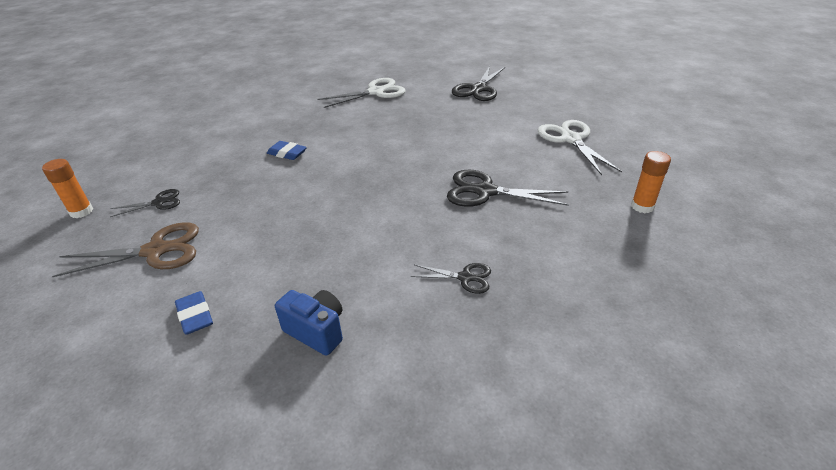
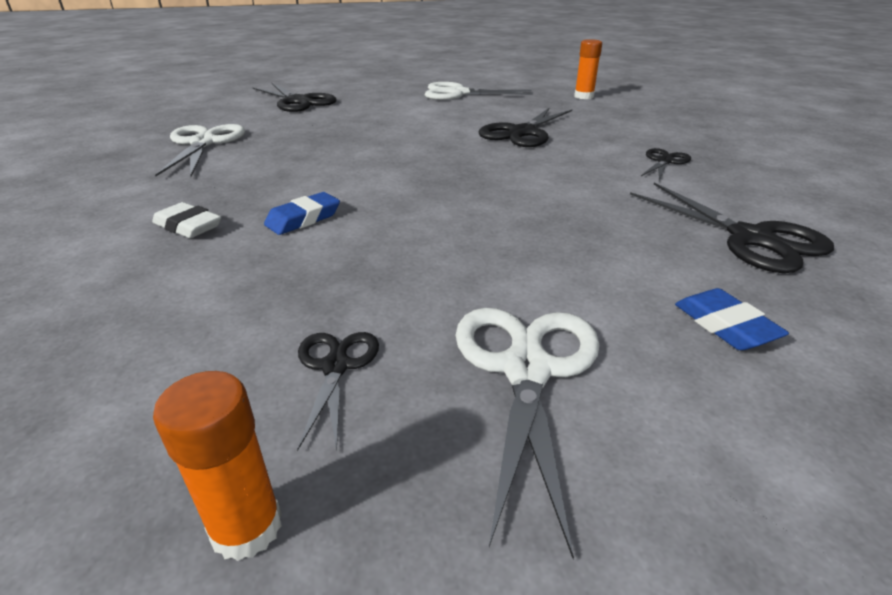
camera: 70 degrees left, 5 degrees down
(156, 251) = (526, 370): brown scissors -> white scissors
(195, 316) = (725, 325): blue eraser -> blue eraser turned 75 degrees clockwise
(269, 129) = (188, 226): none -> white eraser
(316, 331) = (750, 238): blue camera -> black scissors

